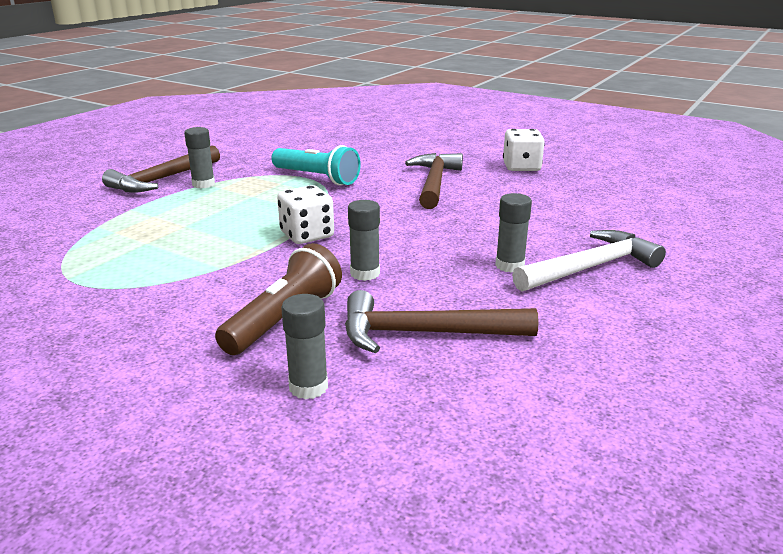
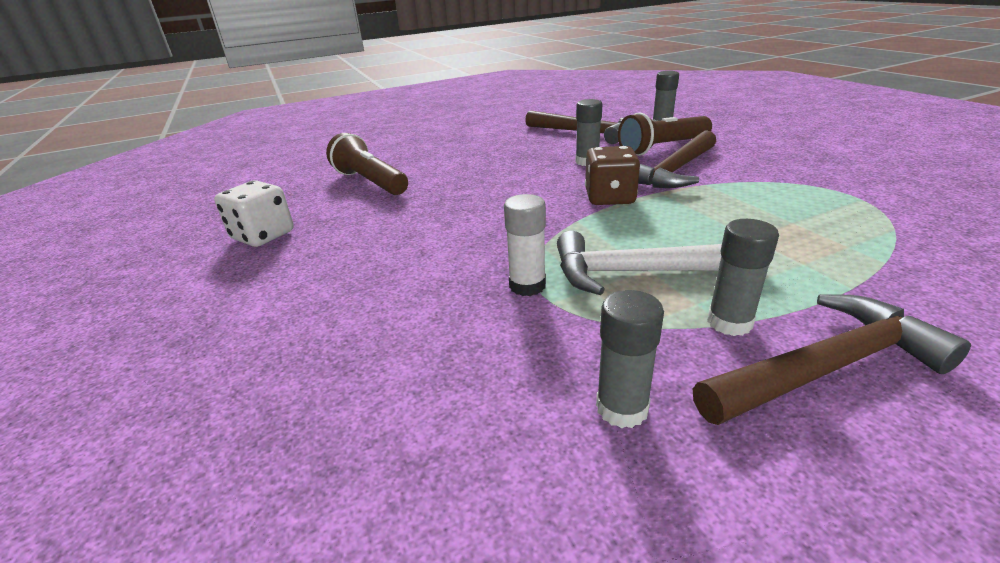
camera: 145 degrees left, 5 degrees up
(307, 235) = (609, 198): white dice -> brown dice
(317, 178) = (527, 285): turquoise flashlight -> white glue stick
(434, 183) = (398, 235): brown hammer -> brown hammer (674, 171)
(509, 265) = (484, 151): grey glue stick -> grey glue stick (622, 408)
(545, 209) = (370, 182): none -> brown flashlight
(590, 267) = (440, 143): white hammer -> white hammer (643, 272)

